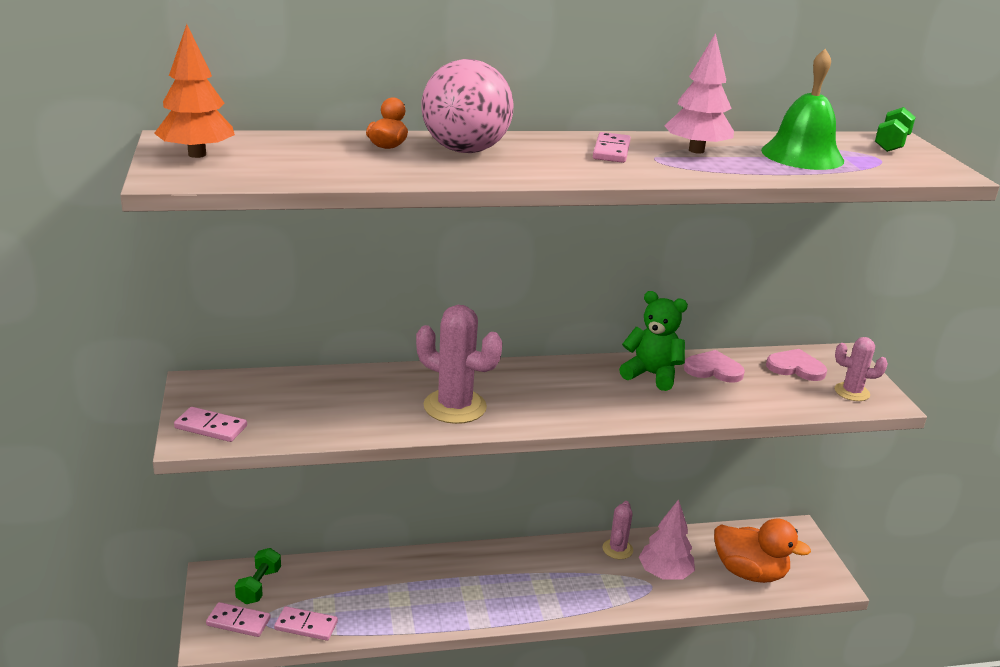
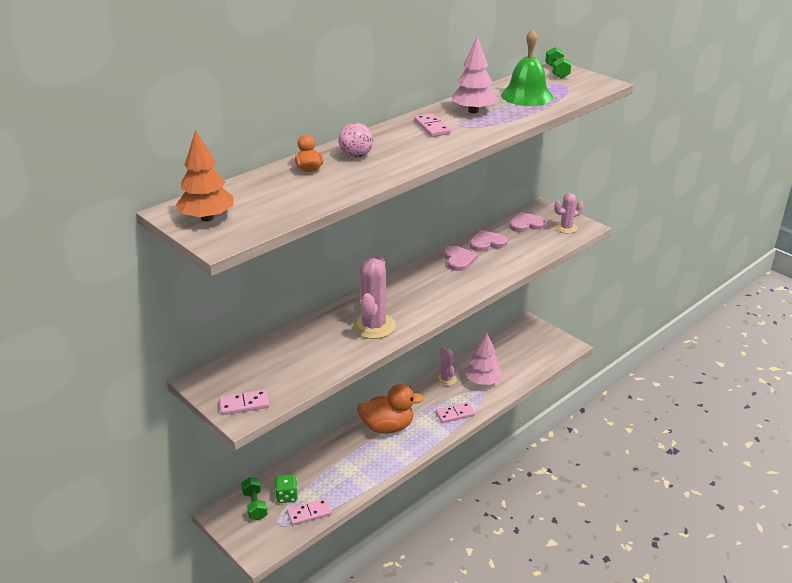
camera: 30 degrees left, 5 degrees up
(238, 622) = (264, 533): pink domino -> pink domino (455, 414)
(301, 593) = (287, 496): none -> green dice
(455, 407) = (373, 326): pink cactus -> pink cactus turned 75 degrees counterclockwise
(465, 150) = (356, 156): pink ball -> pink ball, size x0.55
(651, 375) = (458, 260): green teddy bear -> pink heart
(749, 572) = (525, 360): orange duck -> orange duck (387, 427)

